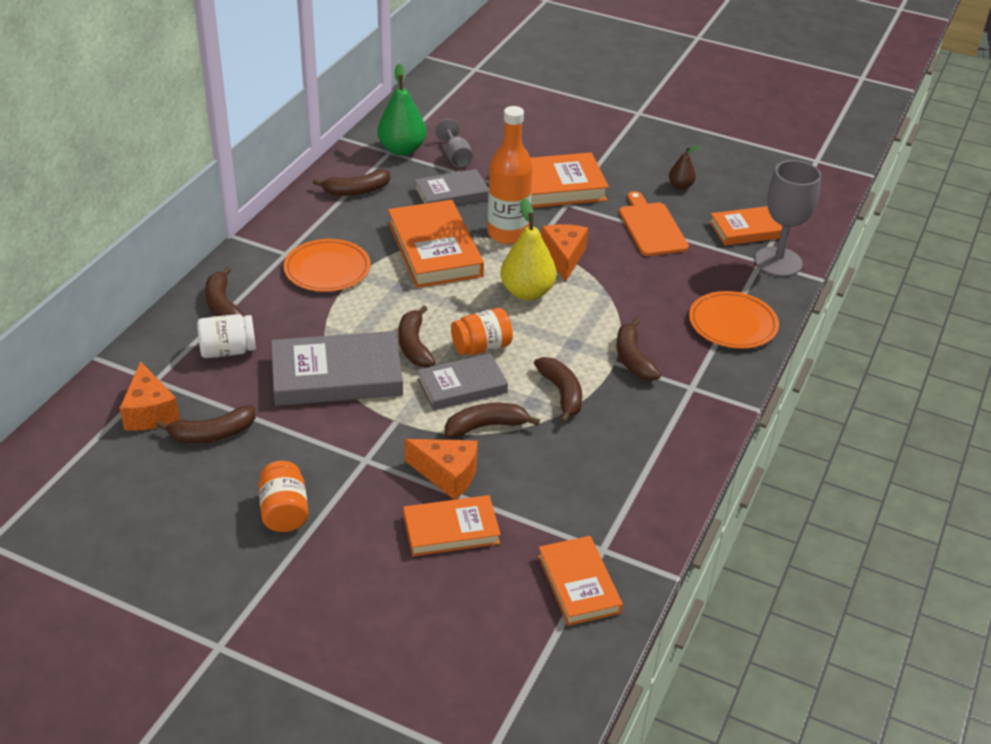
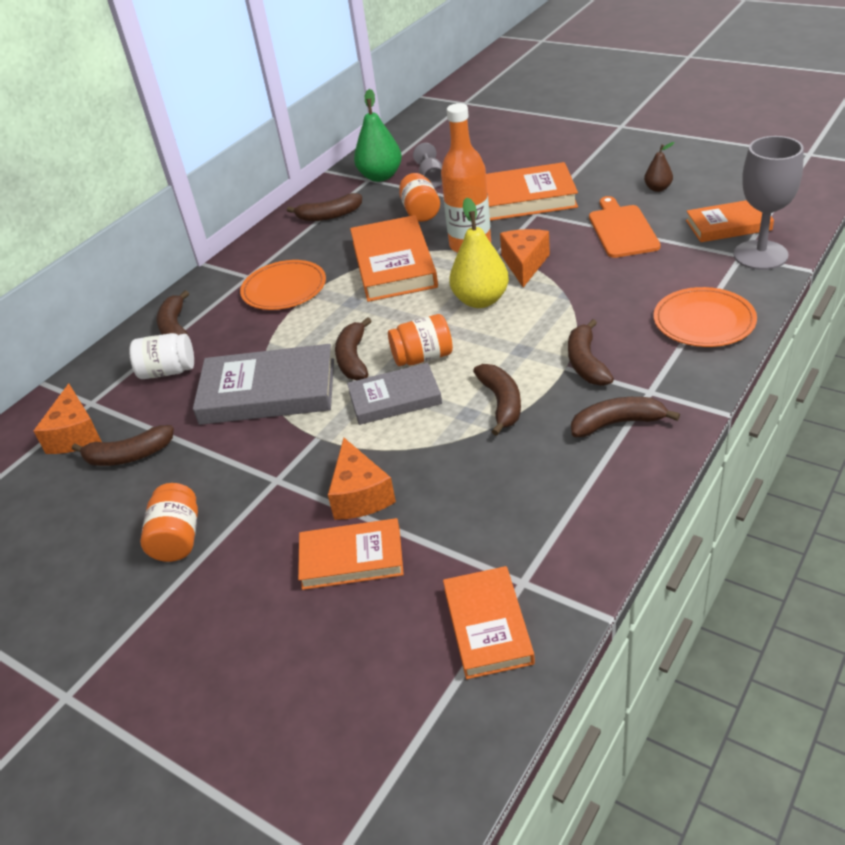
camera: 15 degrees right, 0 degrees up
(447, 475) = (360, 495): orange cheese -> orange cheese turned 45 degrees clockwise
(451, 193) = (421, 212): grey book -> orange jar
(485, 426) = (412, 441): brown banana -> brown banana (617, 423)

